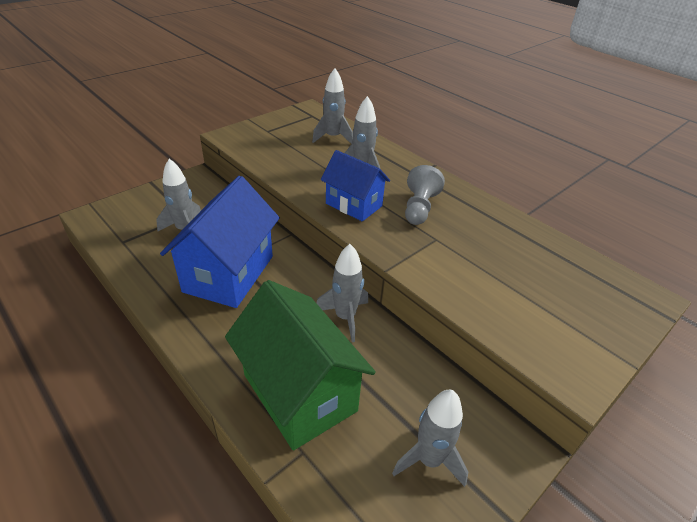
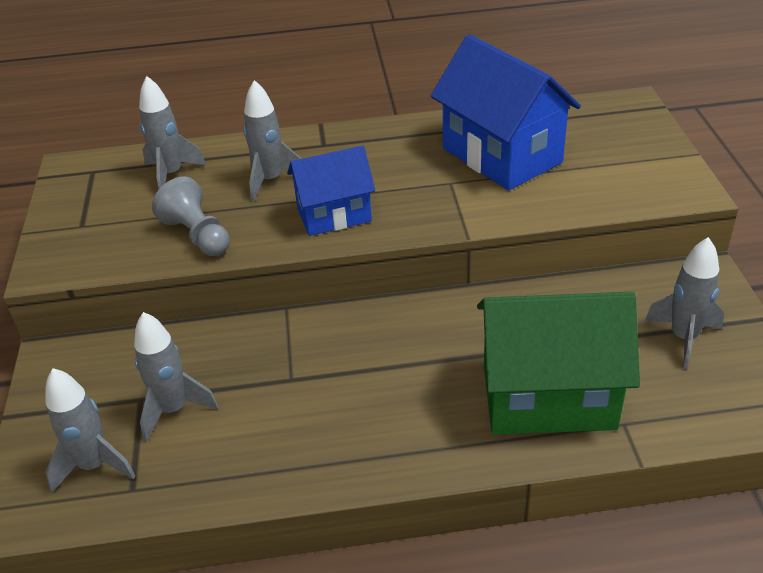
camera: 50 degrees left, 0 degrees up
(229, 274) = (310, 392): blue house -> blue house (502, 155)
(345, 317) = (469, 319): grey rocket -> grey rocket (94, 465)
(419, 208) = (388, 170): grey pawn -> grey pawn (198, 235)

